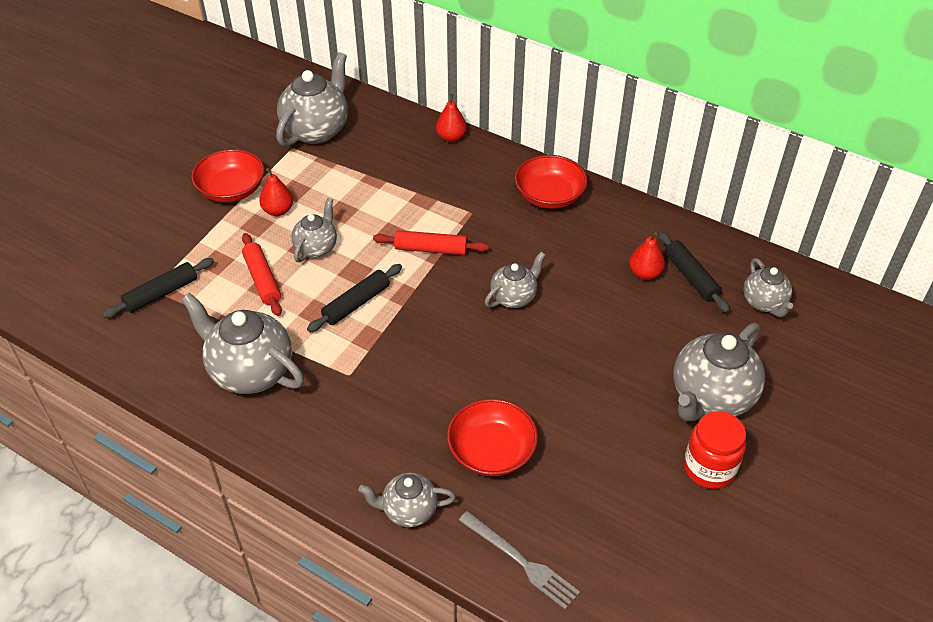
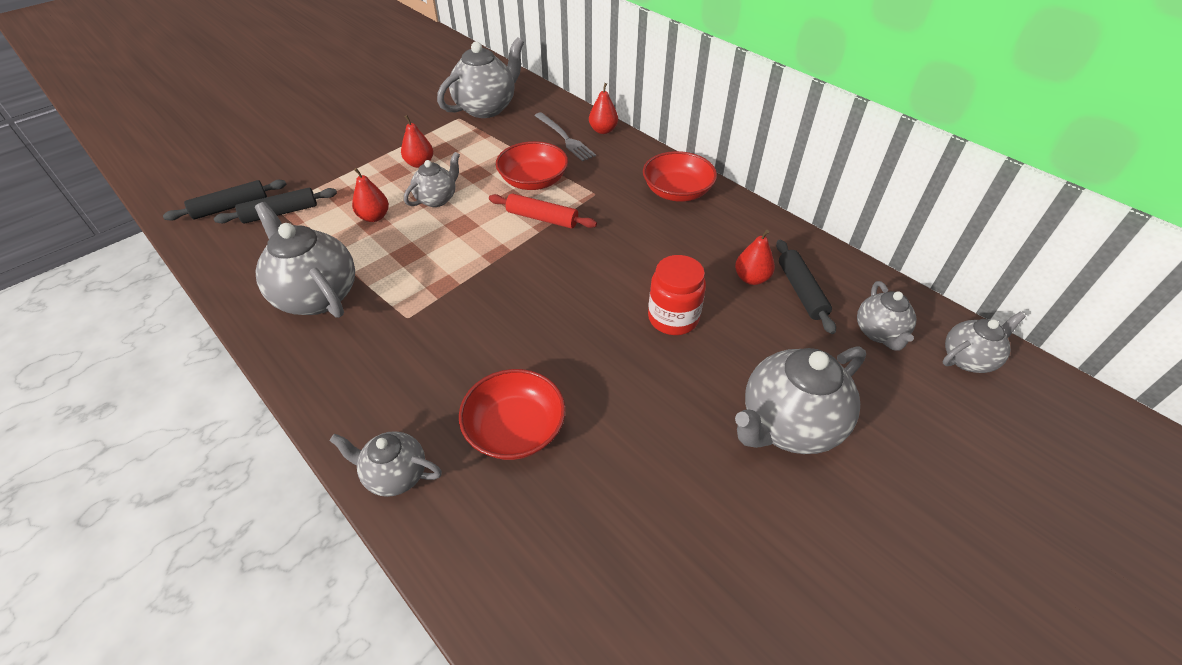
camera: 15 degrees right, 0 degrees up
(231, 190) = (389, 141): red bowl -> red bowl (533, 181)
(262, 279) = (374, 217): red rolling pin -> red pear
(356, 303) = (448, 253): black rolling pin -> black rolling pin (230, 207)
(514, 297) = (605, 276): grey teapot -> grey teapot (968, 359)
(521, 561) = (492, 571): grey fork -> grey fork (565, 138)
(709, 468) = (762, 510): red jar -> red jar (673, 318)

